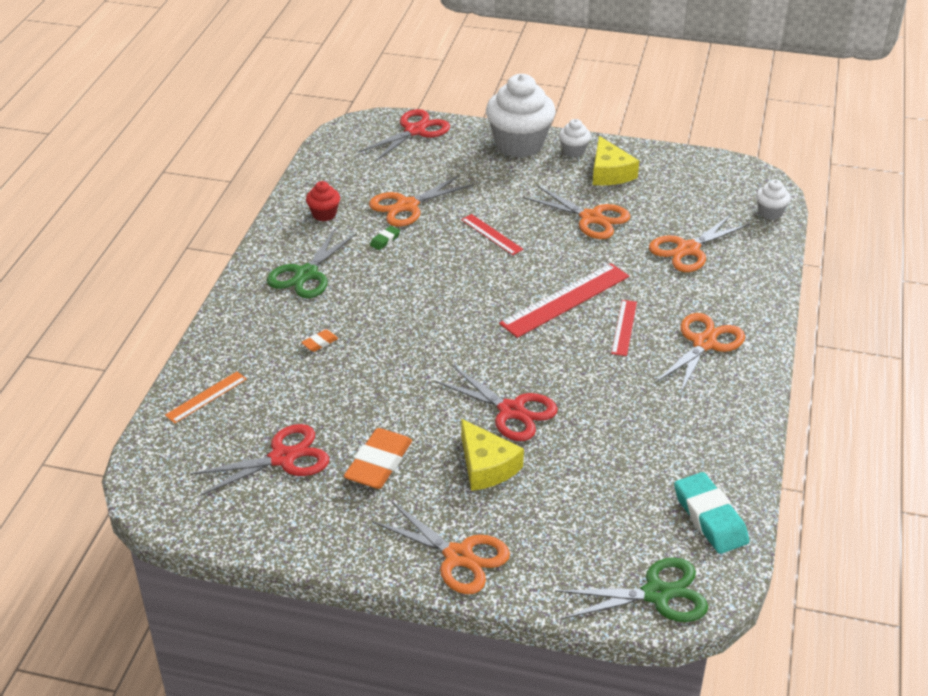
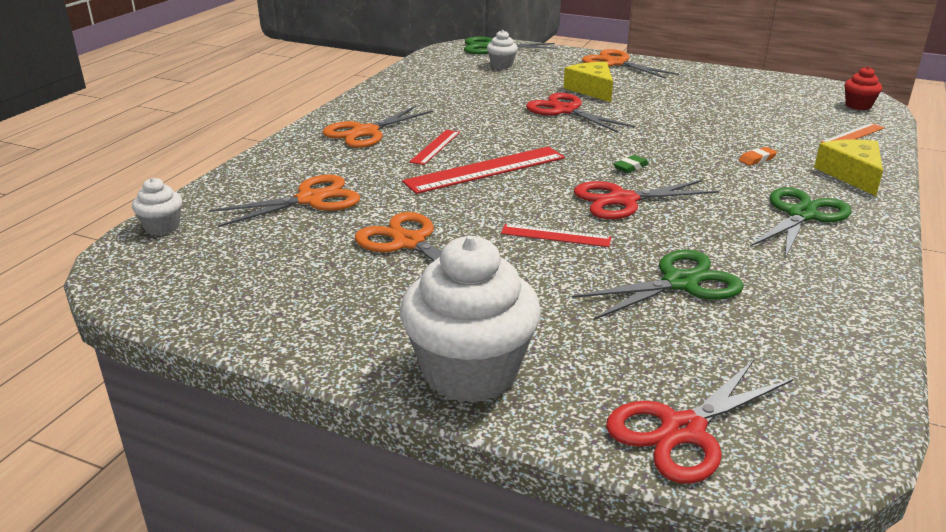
camera: 170 degrees left, 10 degrees down
(283, 458) = (760, 103): red scissors -> red scissors (623, 200)
(324, 214) = (810, 283): red cupcake -> red cupcake (858, 106)
(379, 463) = (678, 96): orange eraser -> none
(385, 240) = (706, 242): green eraser -> green eraser (630, 167)
(407, 206) = (680, 283): orange scissors -> green scissors
(491, 234) = (555, 236): red ruler -> red ruler turned 45 degrees counterclockwise
(573, 151) = (375, 347): white cupcake -> white cupcake (501, 65)
(609, 173) = (338, 302): yellow cheese -> yellow cheese (851, 175)
(710, 518) = (438, 64): turquoise eraser -> none

